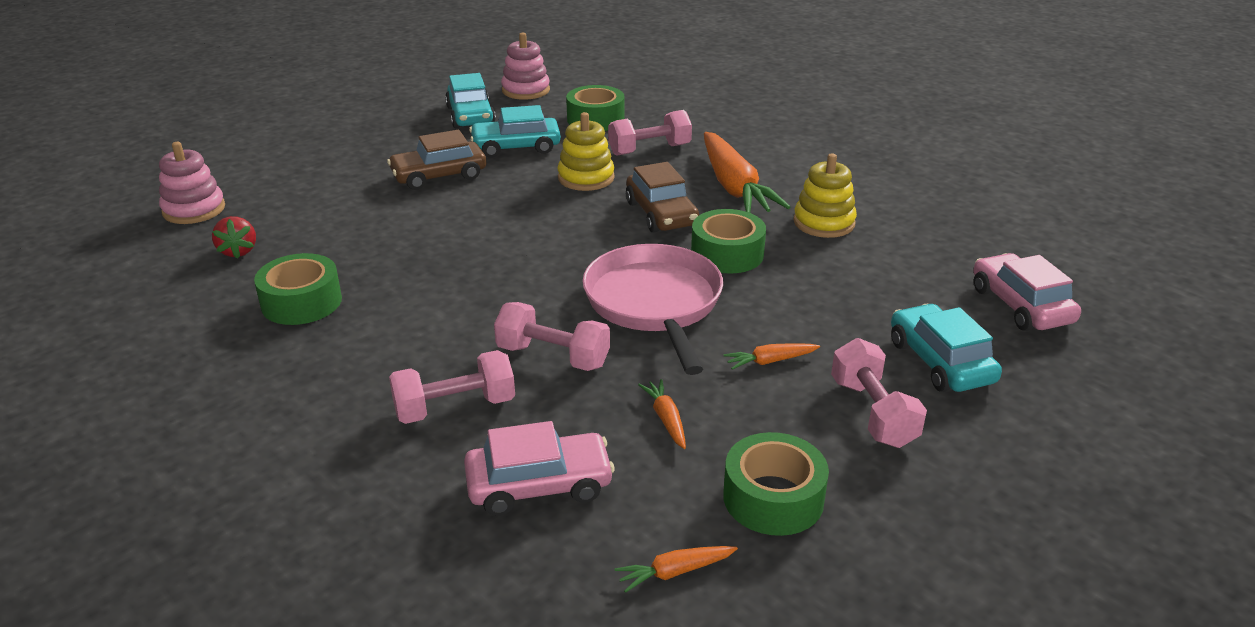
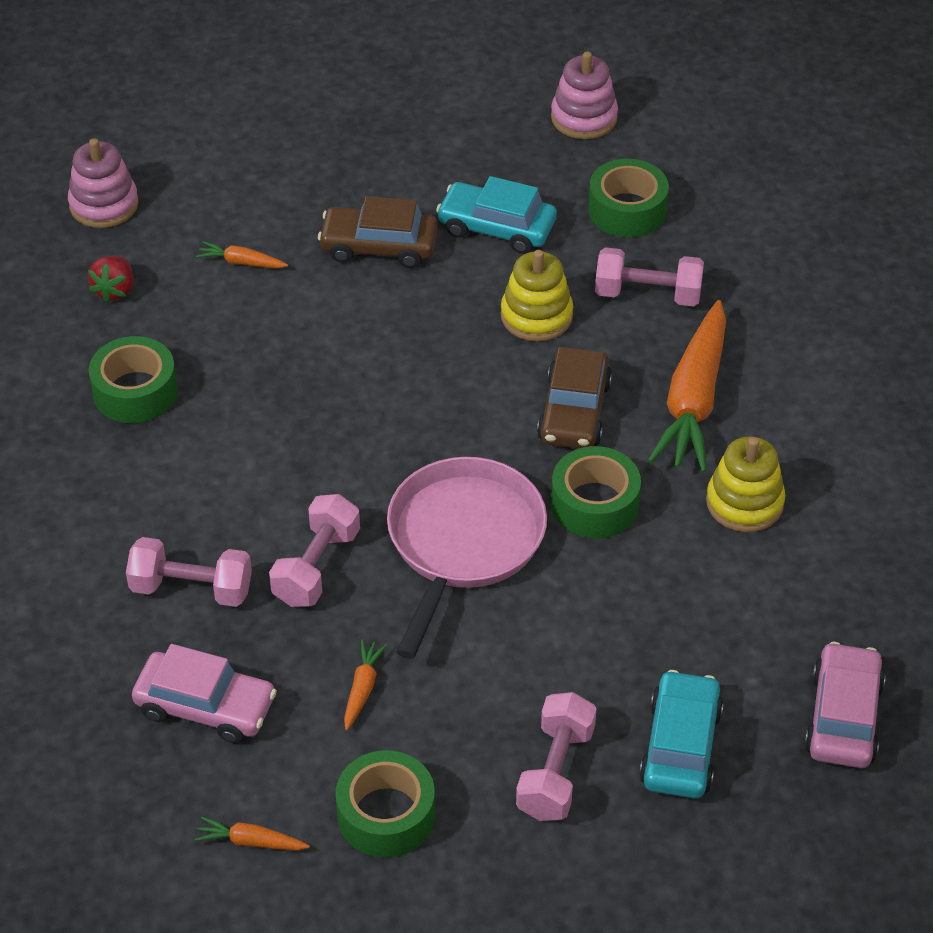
camera: 30 degrees right, 15 degrees up
(470, 116) = (484, 146): turquoise car -> none
(553, 356) = (316, 567): pink dumbbell -> pink dumbbell turned 60 degrees clockwise
(770, 361) = (513, 667): orange carrot -> orange carrot (241, 262)

